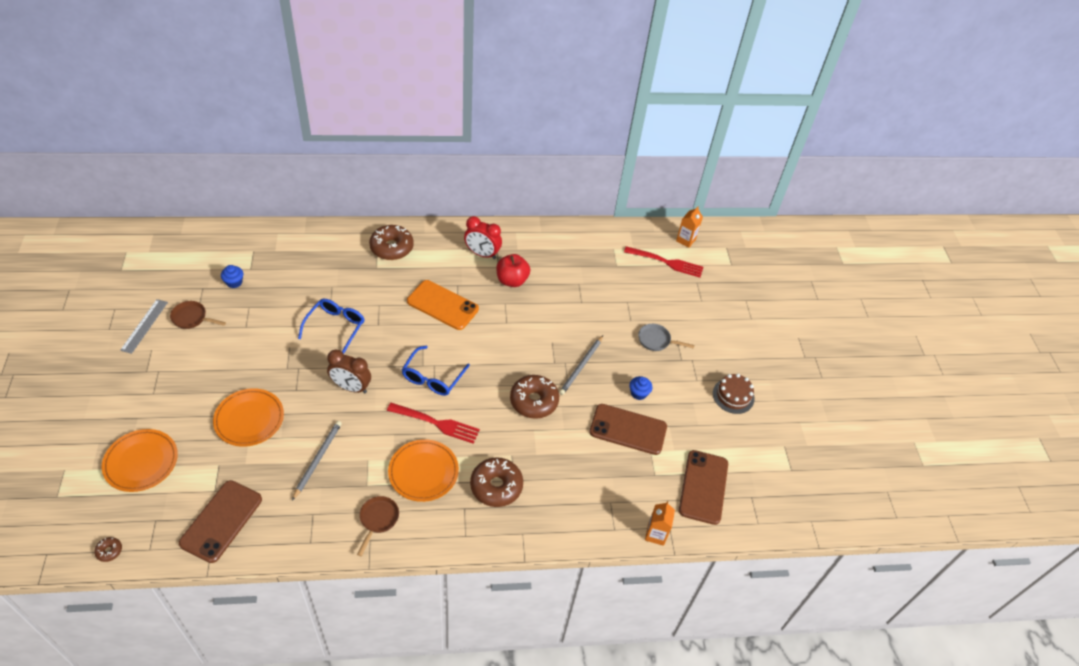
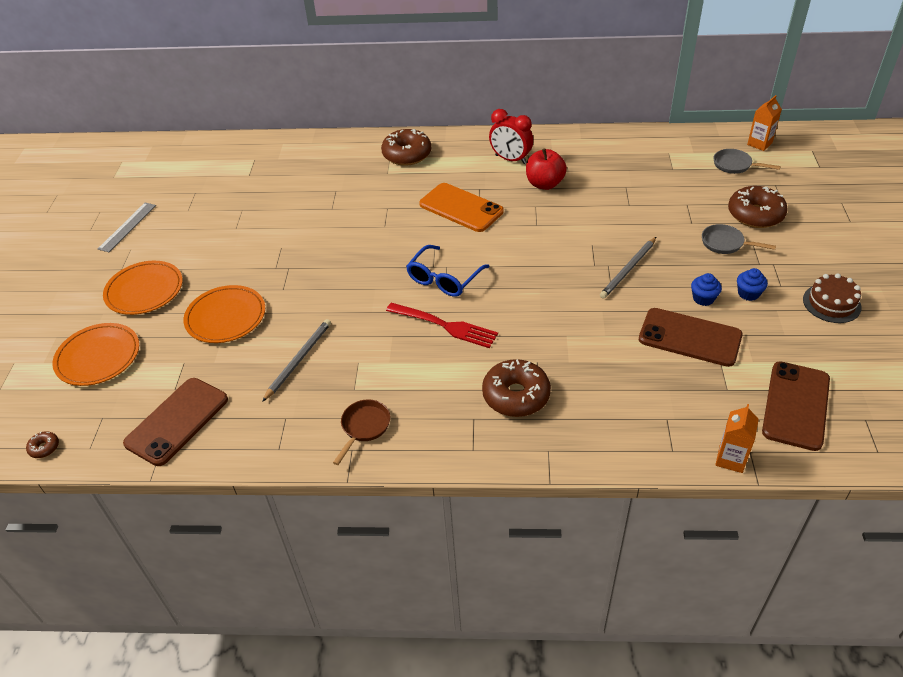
camera: 15 degrees right, 5 degrees down
(192, 318) = (179, 220): brown pan -> none
(234, 282) = (229, 187): blue cupcake -> blue cupcake (748, 293)
(335, 327) = (335, 229): blue glasses -> none
(351, 387) = (346, 287): brown clock -> none
(423, 472) = (425, 377): orange plate -> orange plate (144, 291)
(534, 401) = (567, 305): brown donut -> brown donut (755, 215)
(666, 262) = (735, 165): red fork -> grey pan

